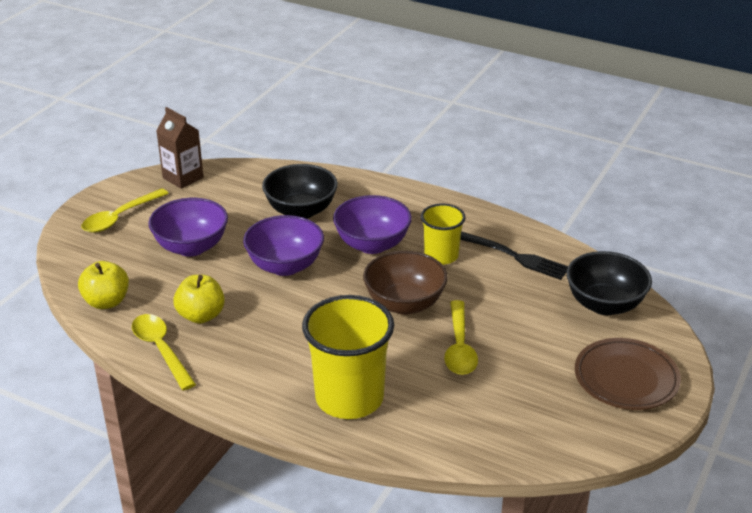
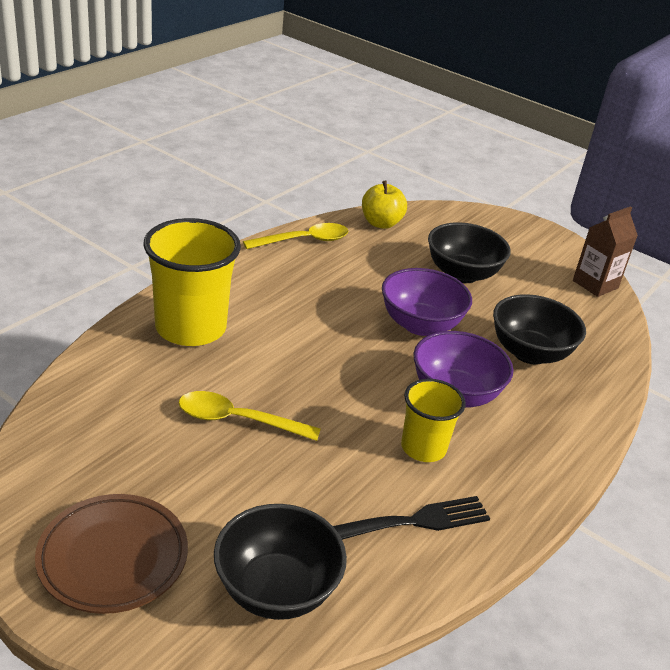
camera: 95 degrees right, 0 degrees up
(120, 217) = (517, 242): yellow spoon -> none
(191, 247) = (462, 274): purple bowl -> black bowl
(201, 315) = (347, 265): yellow apple -> none
(404, 304) = (331, 395): brown bowl -> none
(515, 256) = (411, 522): black fork -> black fork turned 150 degrees counterclockwise

